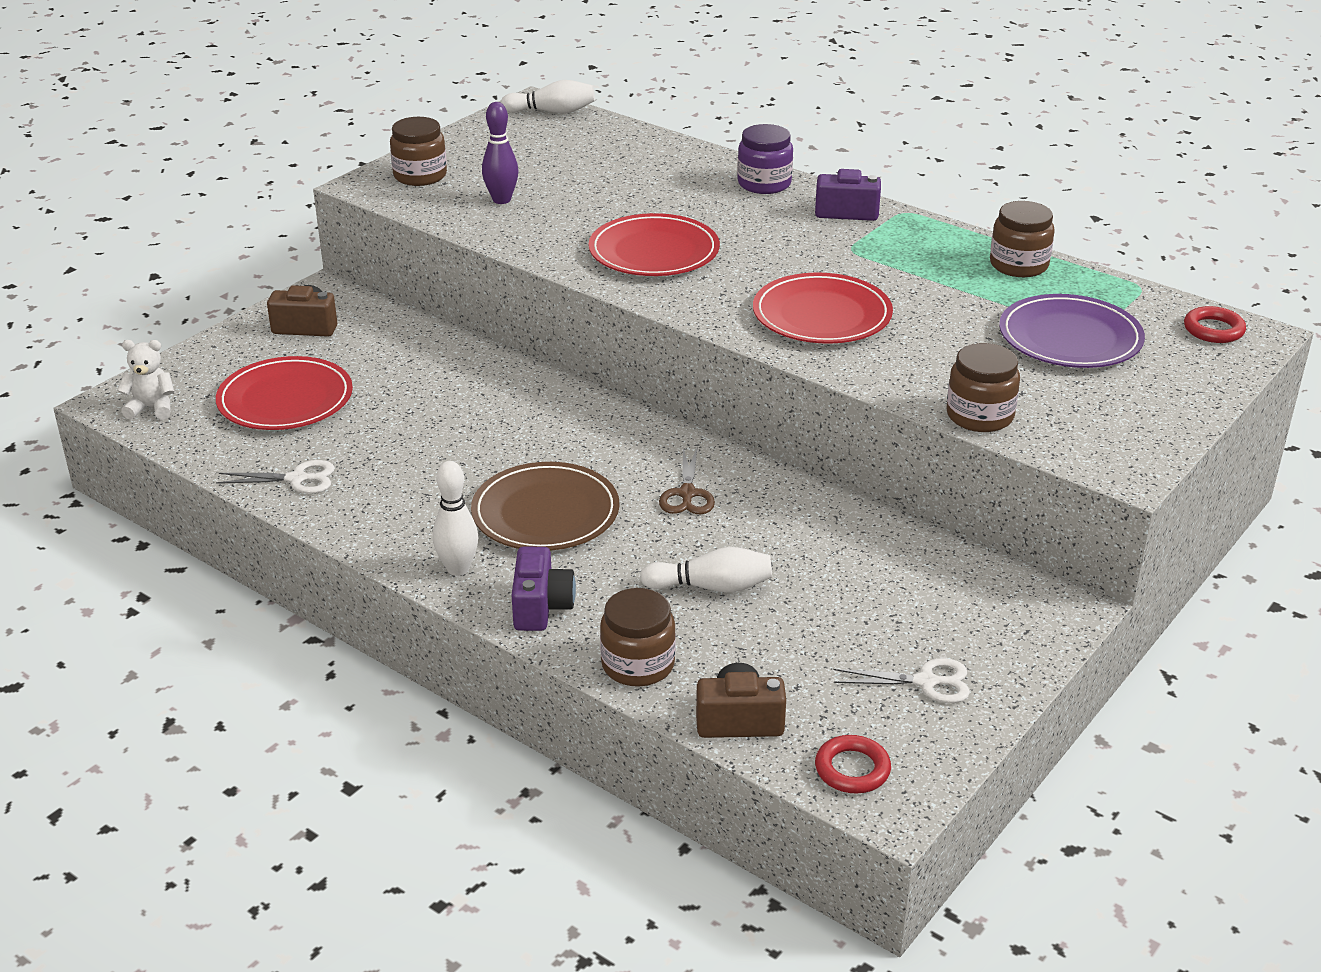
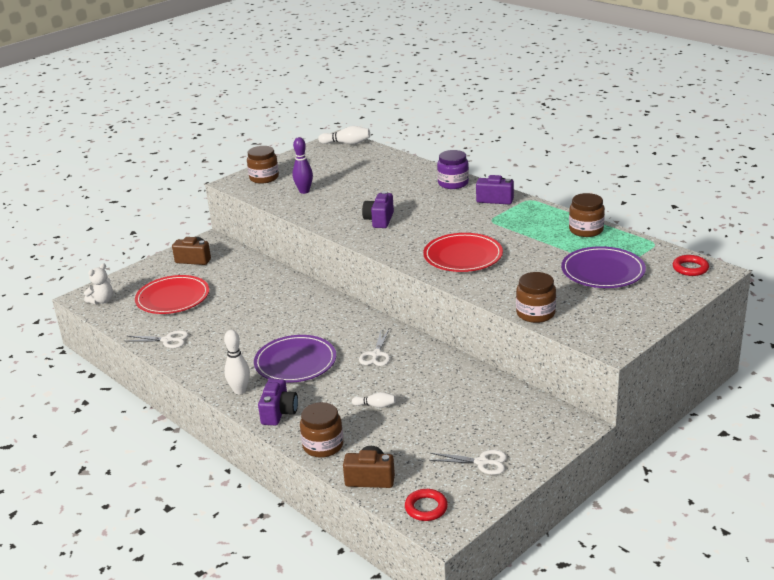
camera: 10 degrees right, 5 degrees down
(152, 408) = (102, 301): white teddy bear -> white teddy bear turned 120 degrees clockwise
(545, 512) = (295, 362): brown plate -> purple plate
(654, 251) = (379, 220): red plate -> purple camera
(687, 494) = (376, 354): brown scissors -> white scissors
(711, 587) = (375, 405): white bowling pin -> white bowling pin, size x0.60

